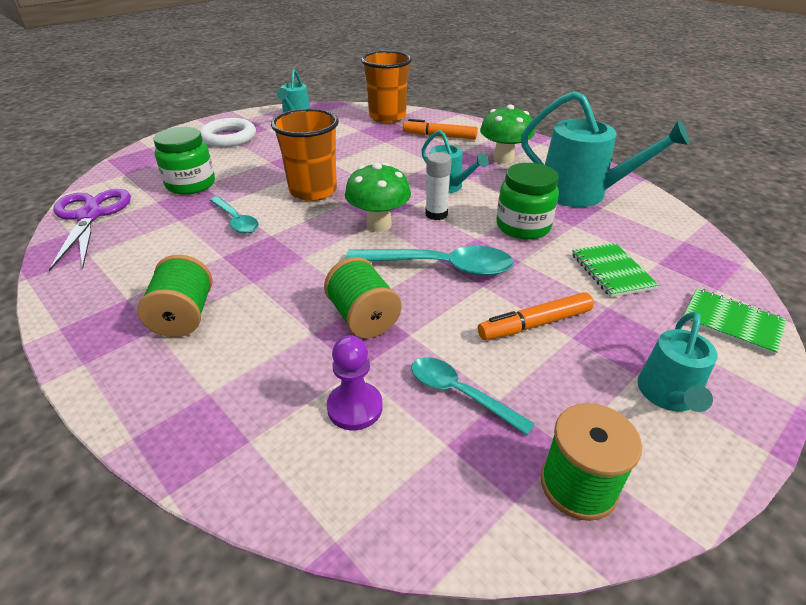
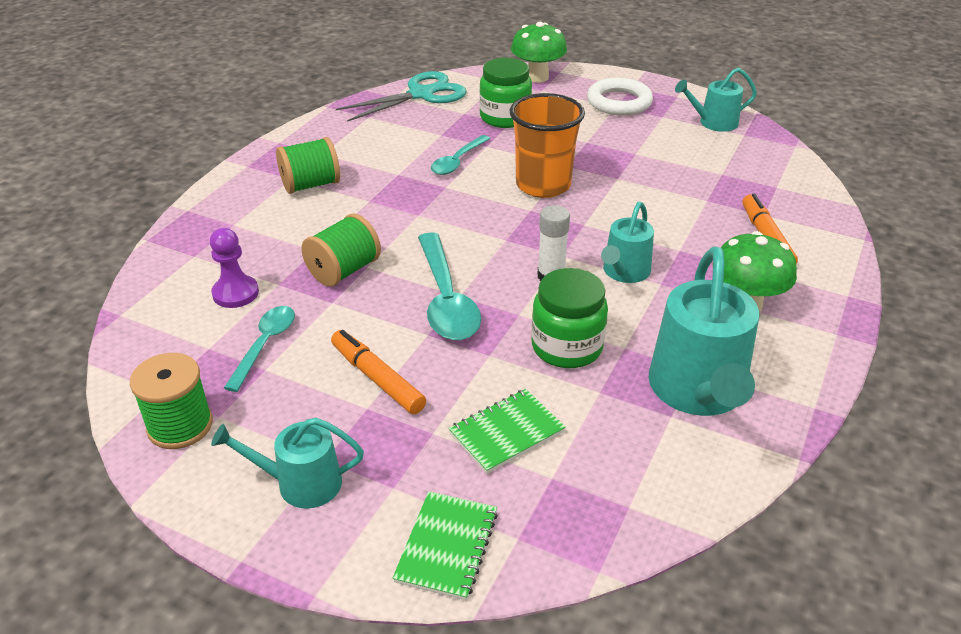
camera: 70 degrees right, 0 degrees up
(90, 216) = (421, 94): purple scissors -> turquoise scissors
(379, 224) = (503, 242): green mushroom -> green mushroom (537, 77)
(387, 117) = (785, 184): orange cup -> none

